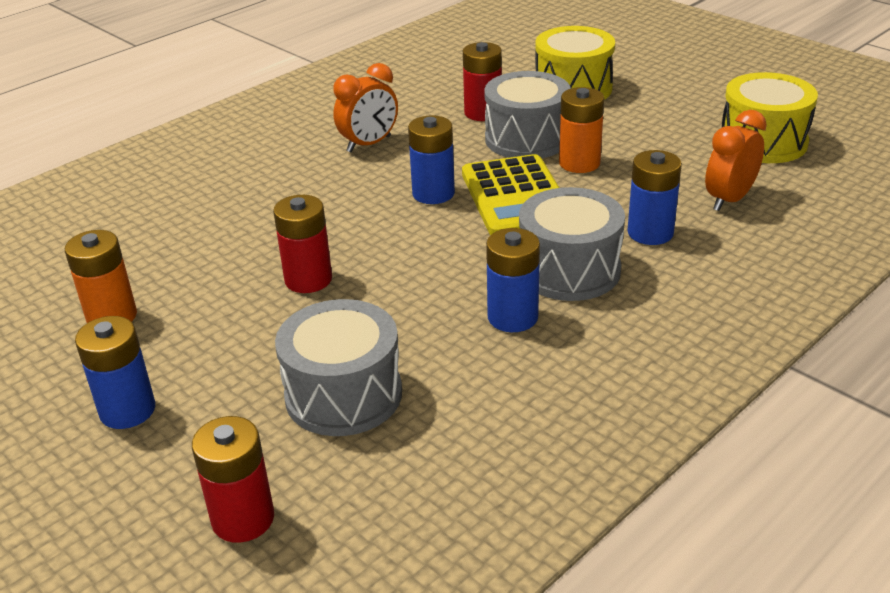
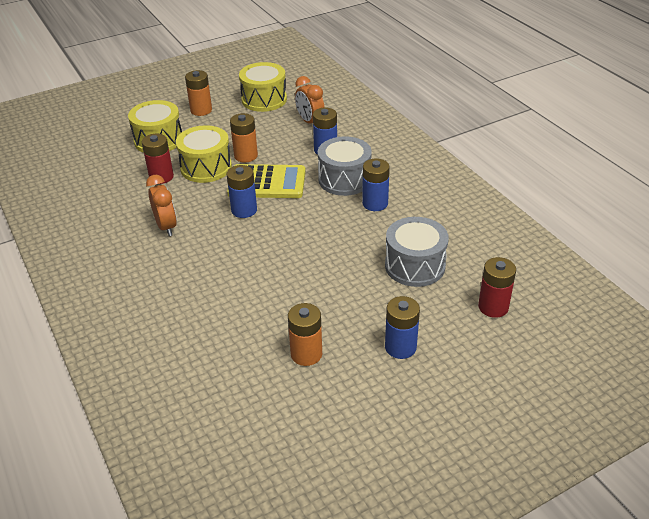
camera: 75 degrees left, 5 degrees up
(308, 279) = (307, 268): red battery -> none
(526, 139) = (206, 167): grey drum -> yellow drum
(680, 99) = (201, 110): none -> orange battery

